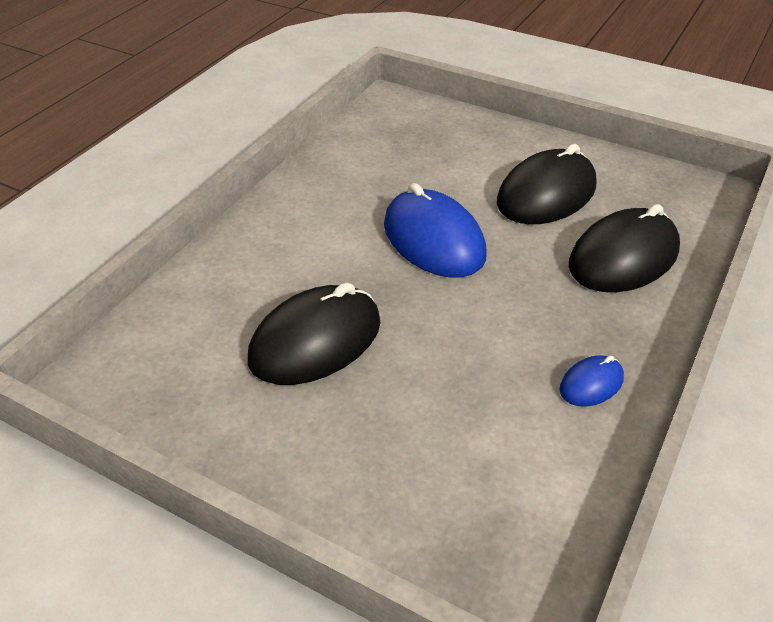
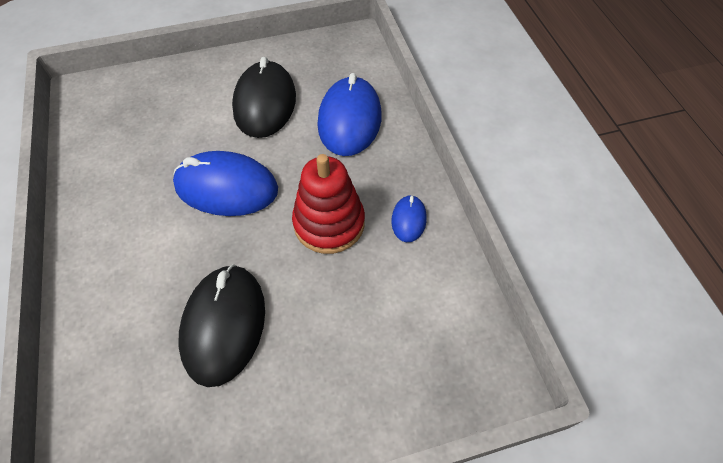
camera: 45 degrees left, 15 degrees up
(500, 330) = (329, 223): none -> red stacking toy
(623, 258) = (349, 120): black mouse -> blue mouse

